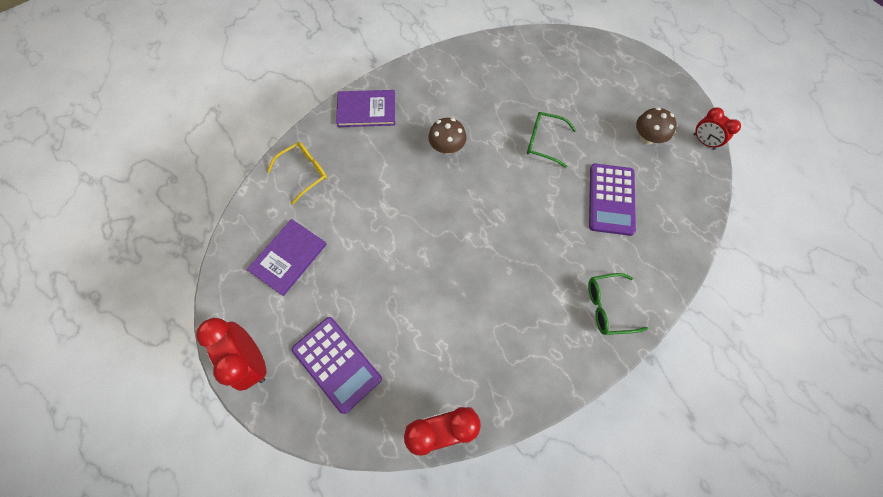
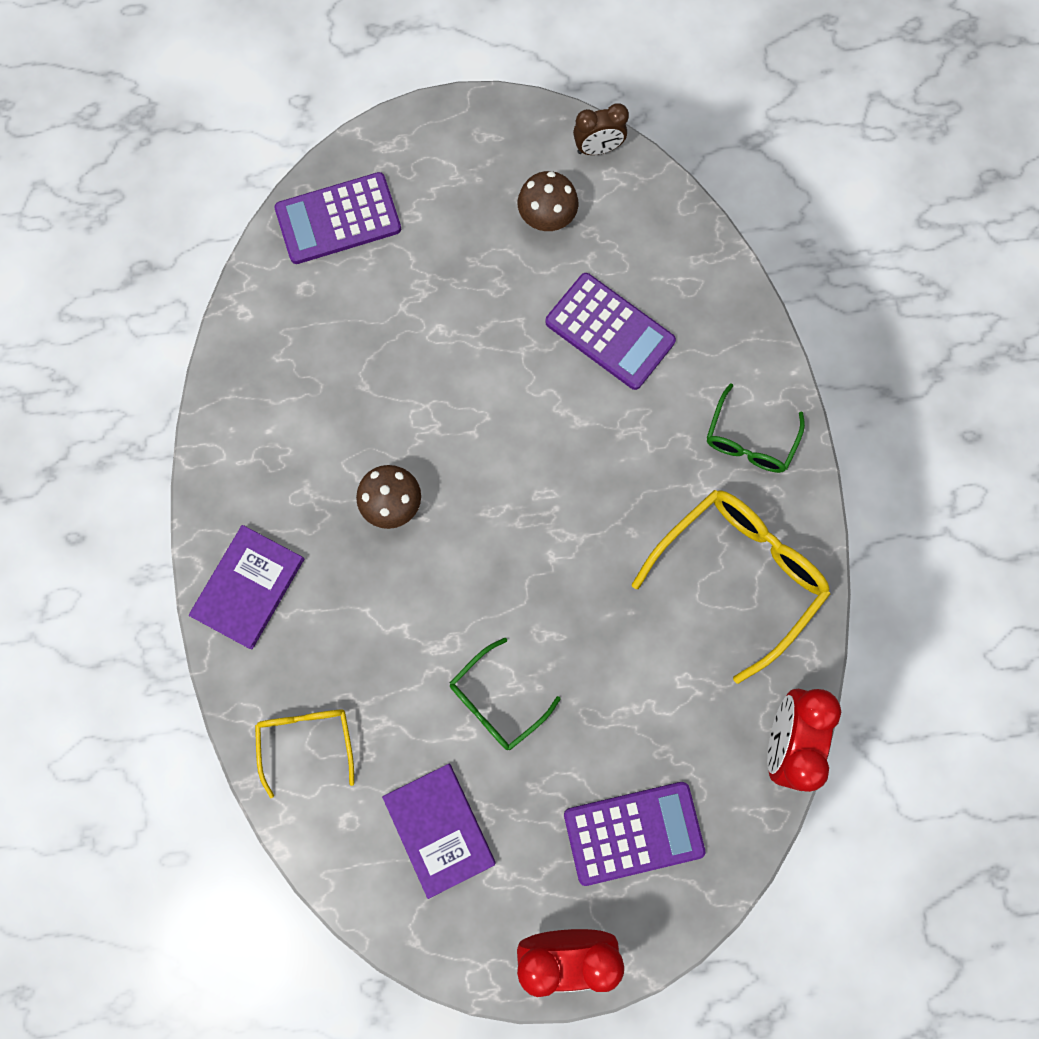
camera: 60 degrees left, 10 degrees up
(524, 343) = (738, 574): none -> yellow glasses
(543, 142) = (467, 360): green glasses -> green glasses (496, 701)
(570, 54) = (338, 219): none -> purple calculator
(703, 142) = (598, 149): red clock -> brown clock

